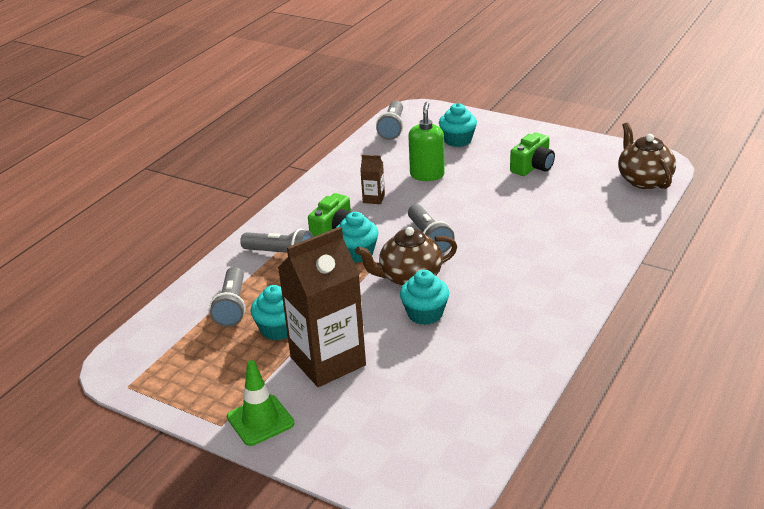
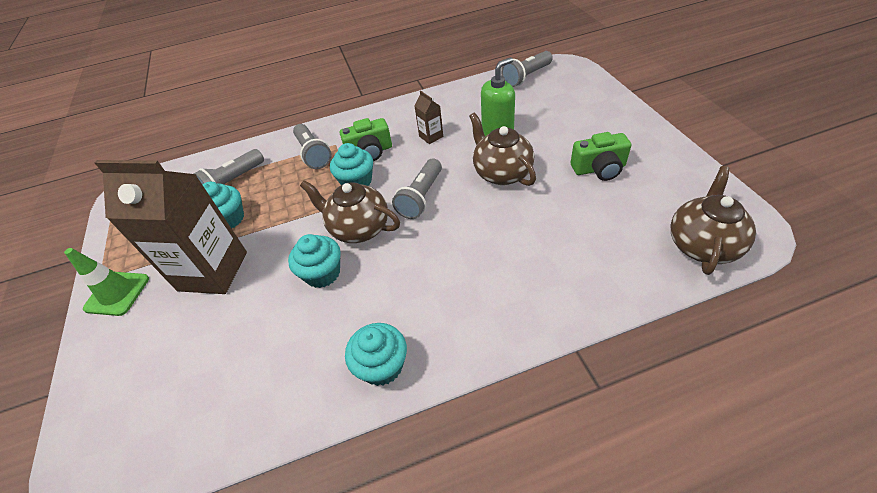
camera: 45 degrees right, 15 degrees up
(458, 140) = (564, 110): turquoise cupcake -> turquoise cupcake (382, 365)
(468, 197) = (501, 173): none -> brown teapot

